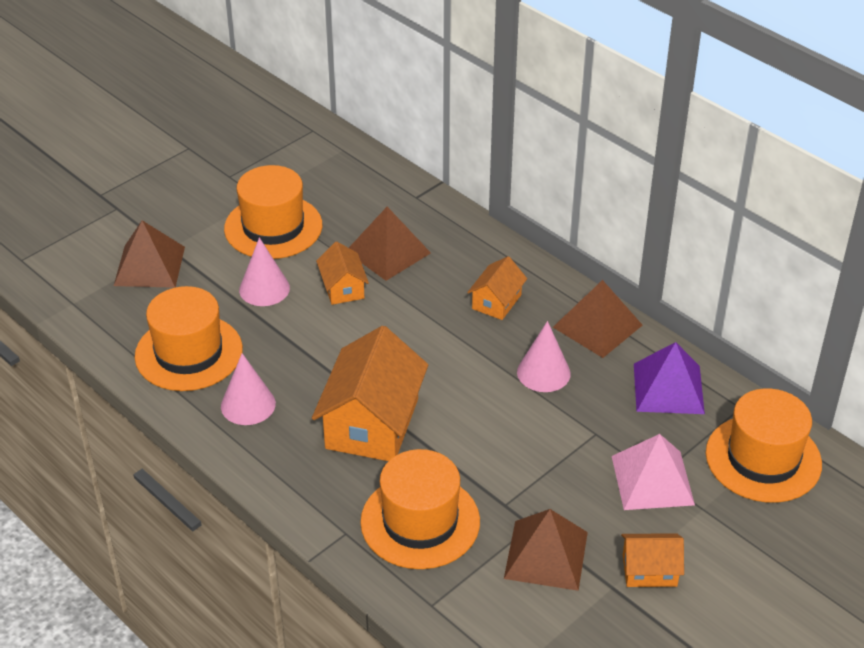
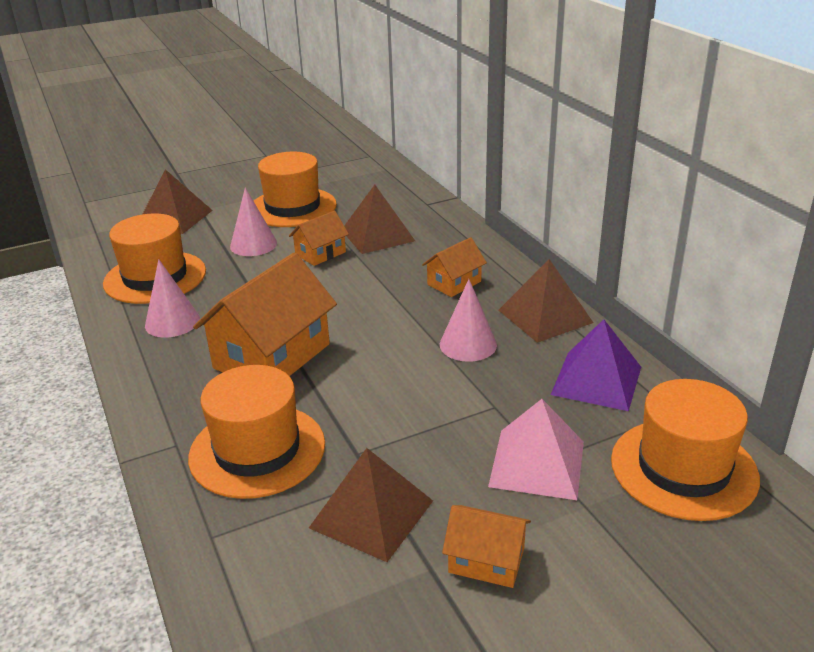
camera: 20 degrees right, 10 degrees down
(343, 288) = (320, 253): orange house -> orange house turned 45 degrees clockwise

